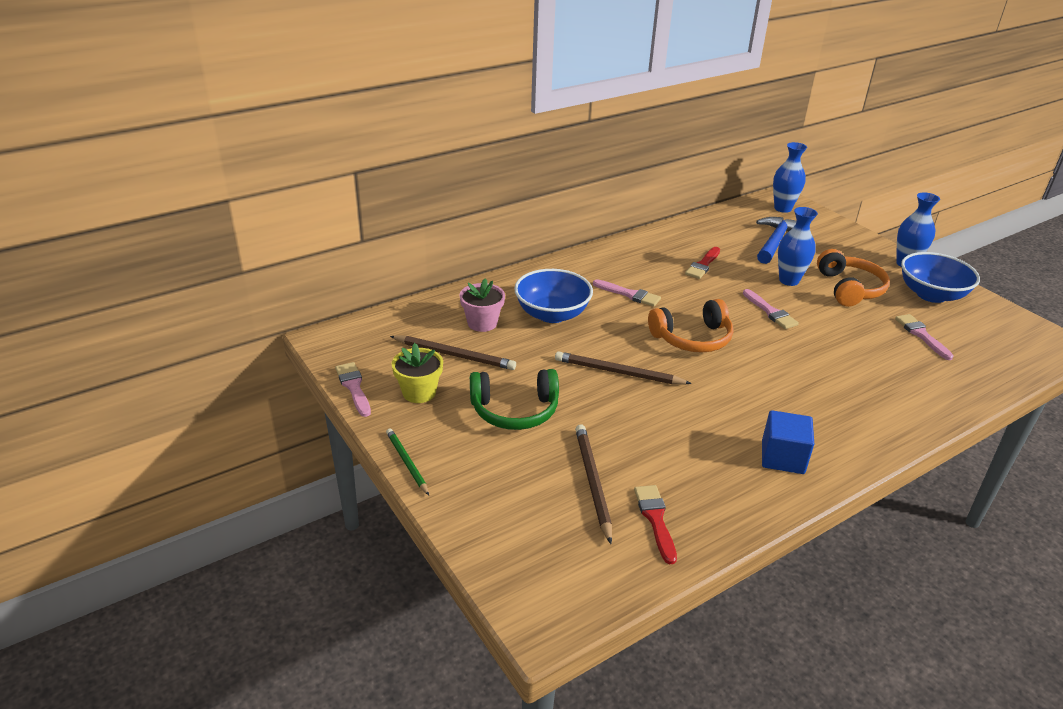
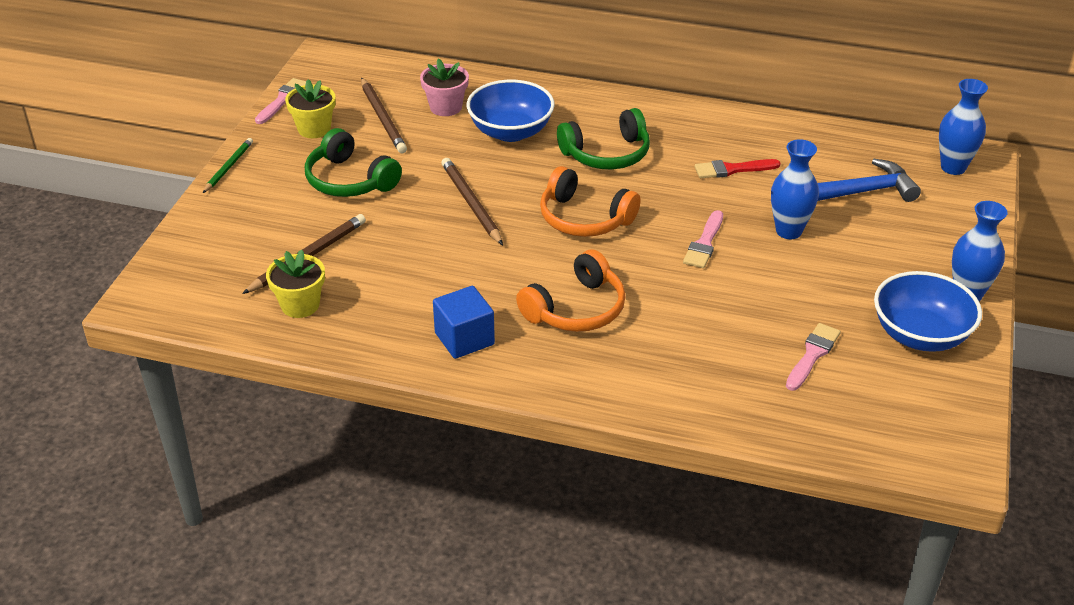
camera: 50 degrees right, 5 degrees up
(629, 294) = (607, 154): pink brush -> green headphones
(655, 519) = (300, 305): red brush -> yellow flower pot
(849, 288) = (838, 275): orange headphones -> orange headphones (576, 309)

